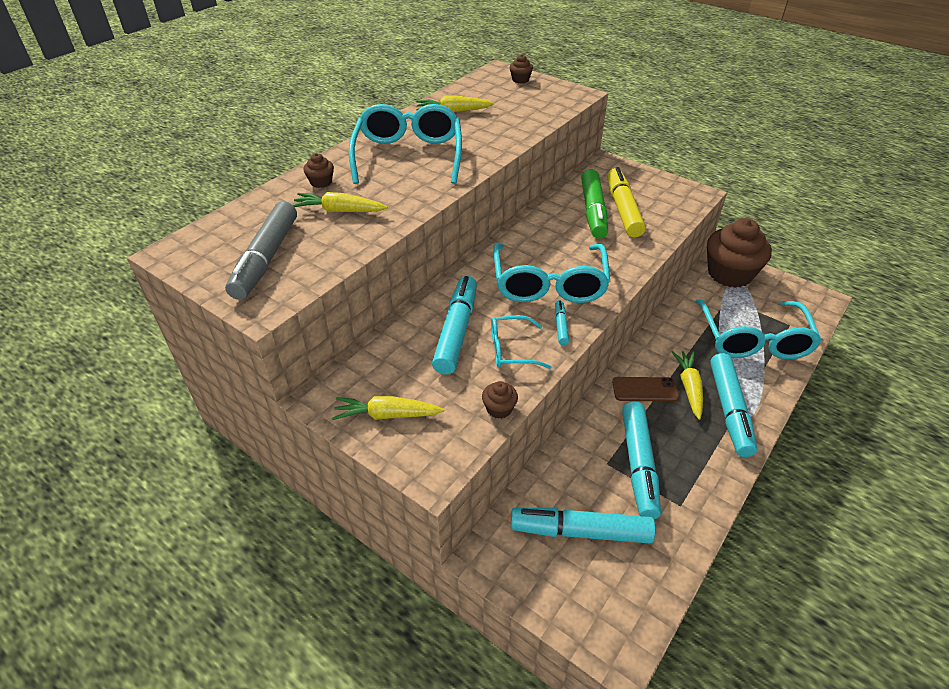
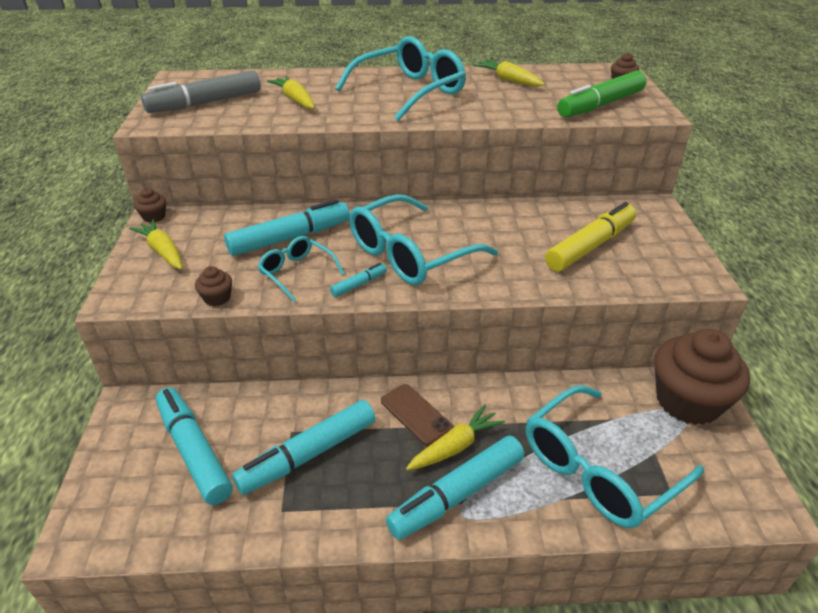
camera: 50 degrees right, 5 degrees down
(321, 182) = (323, 81): brown cupcake -> brown cupcake (154, 216)
(593, 211) = (558, 231): green marker -> green marker (600, 105)

